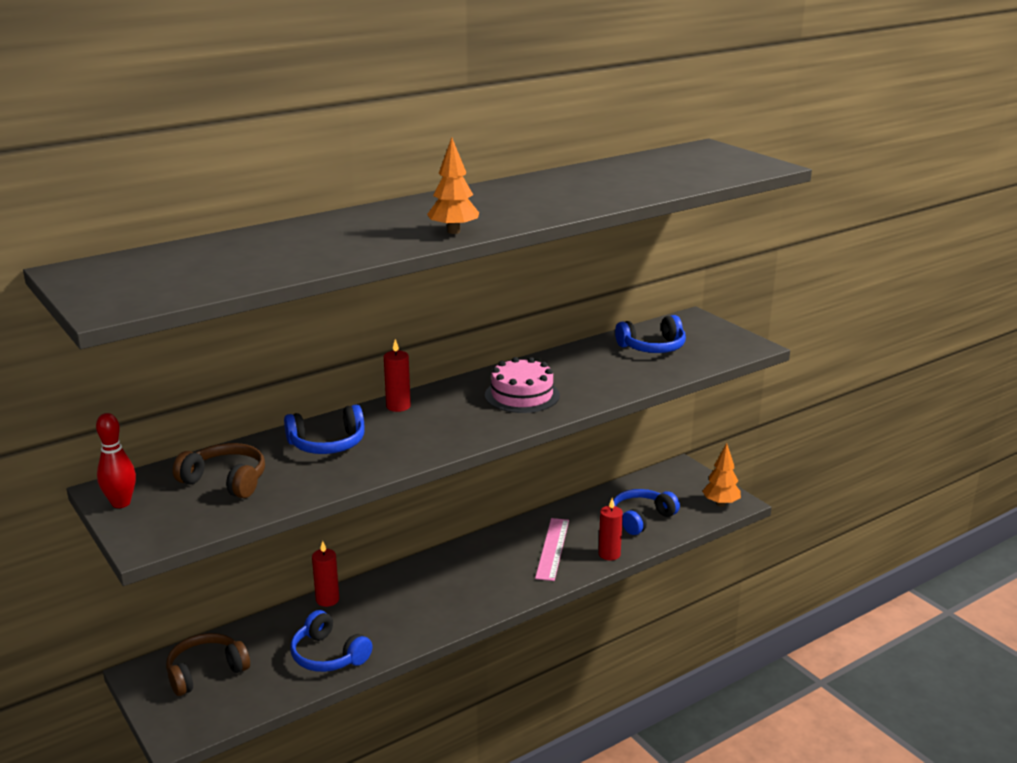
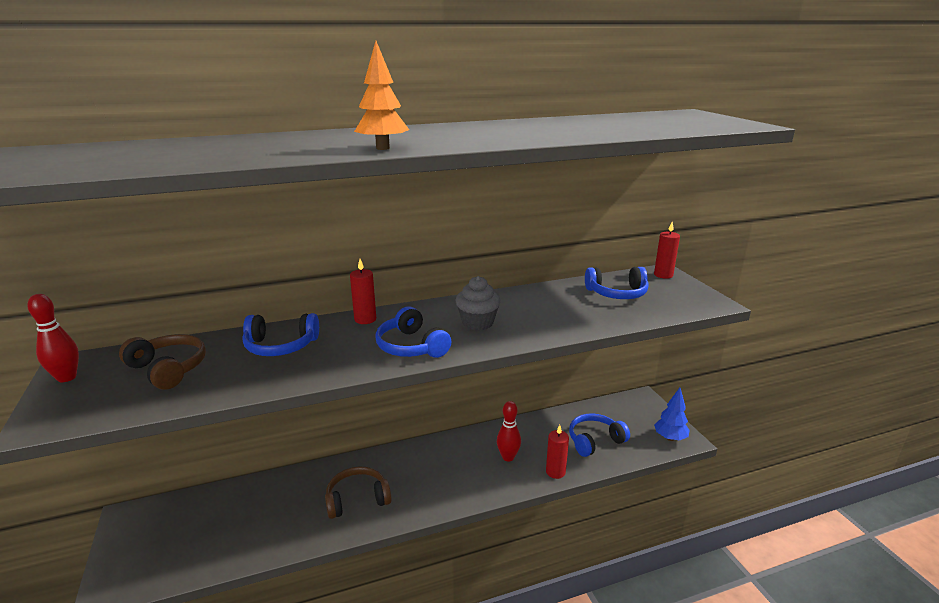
camera: 15 degrees right, 0 degrees up
(206, 672) = (173, 525): brown headphones -> brown headphones (357, 499)
(327, 600) = (305, 473): red candle -> red candle (663, 275)
(328, 655) = (275, 530): blue headphones -> blue headphones (411, 346)
(522, 395) = (477, 323): pink cake -> grey cupcake
(552, 548) = (508, 457): pink ruler -> red bowling pin
(720, 503) = (670, 438): orange tree -> blue tree

